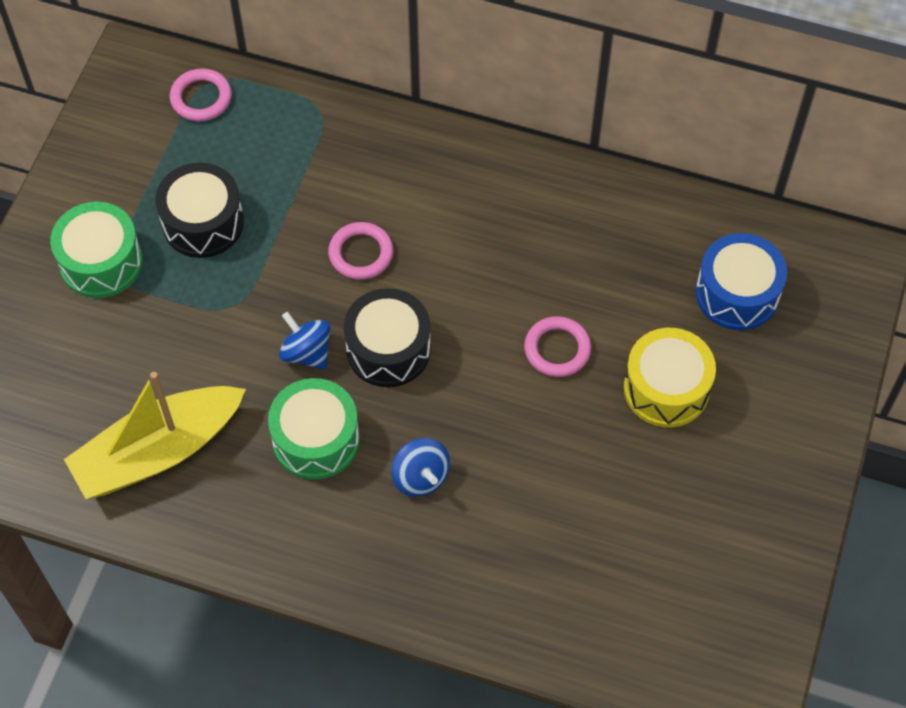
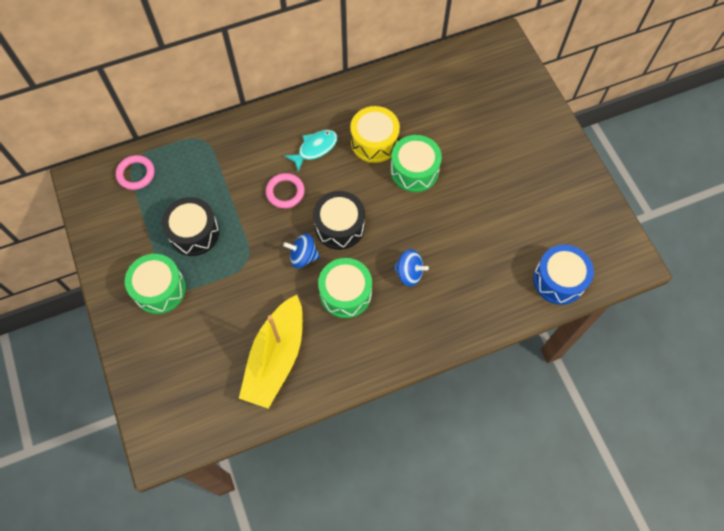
camera: 40 degrees left, 5 degrees up
(452, 225) = (315, 148): none -> turquoise fish
(557, 349) = (414, 170): pink ring -> green drum
(666, 388) = (476, 153): yellow drum -> yellow drum (374, 142)
(737, 293) = (466, 91): blue drum -> blue drum (559, 280)

